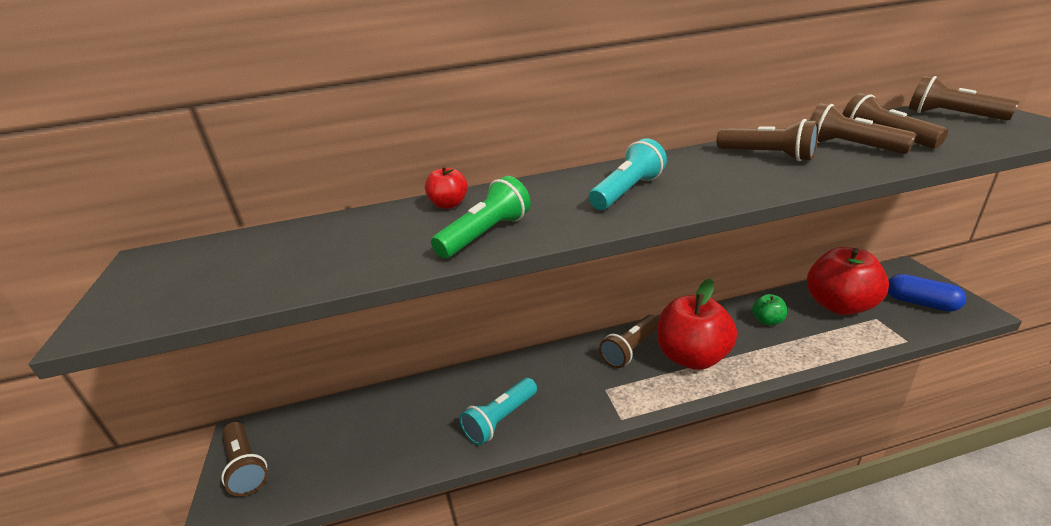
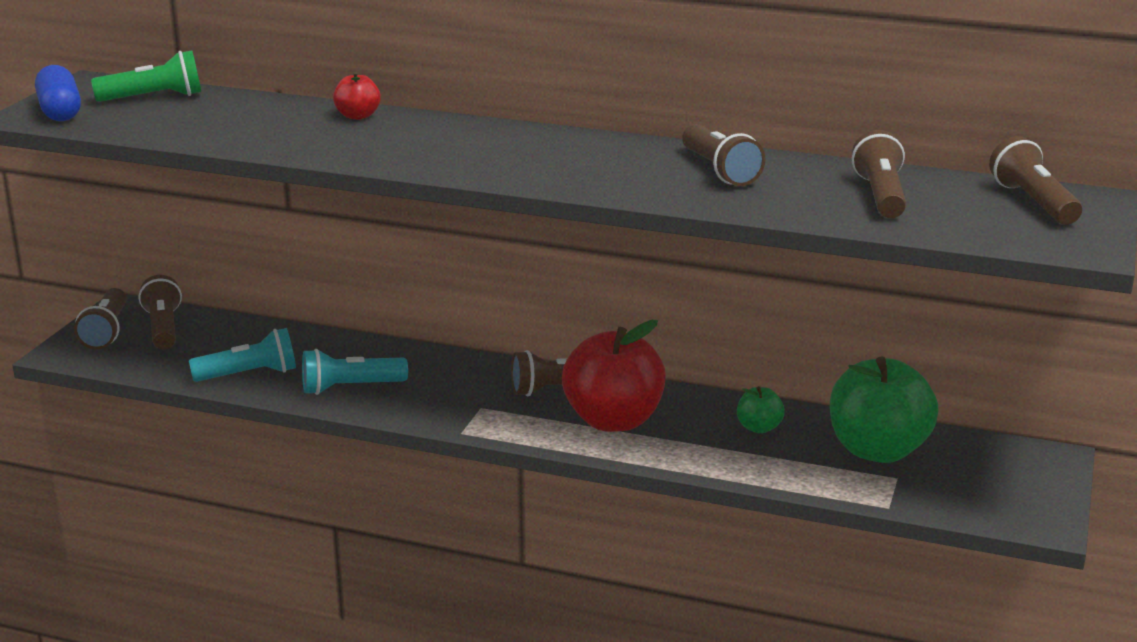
camera: 30 degrees right, 5 degrees down
(486, 234) = (343, 147): green flashlight -> green flashlight (154, 98)
(627, 191) = (518, 155): turquoise flashlight -> turquoise flashlight (249, 374)
(839, 305) = (878, 450): red apple -> green apple
(850, 147) = (820, 191): brown flashlight -> brown flashlight (163, 328)
(920, 303) = (989, 489): blue capsule -> blue capsule (60, 111)

